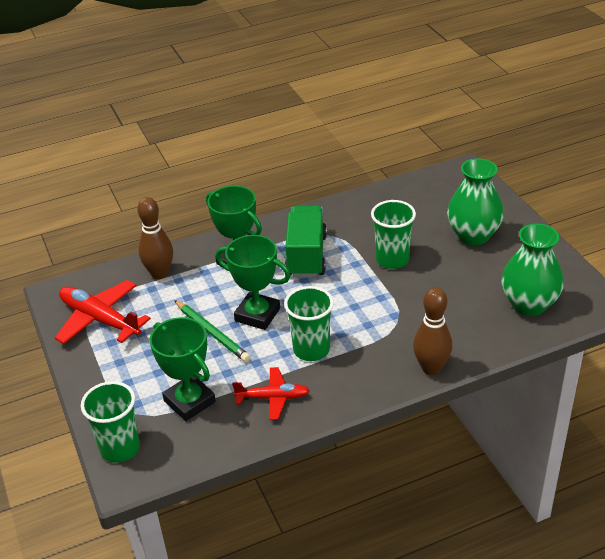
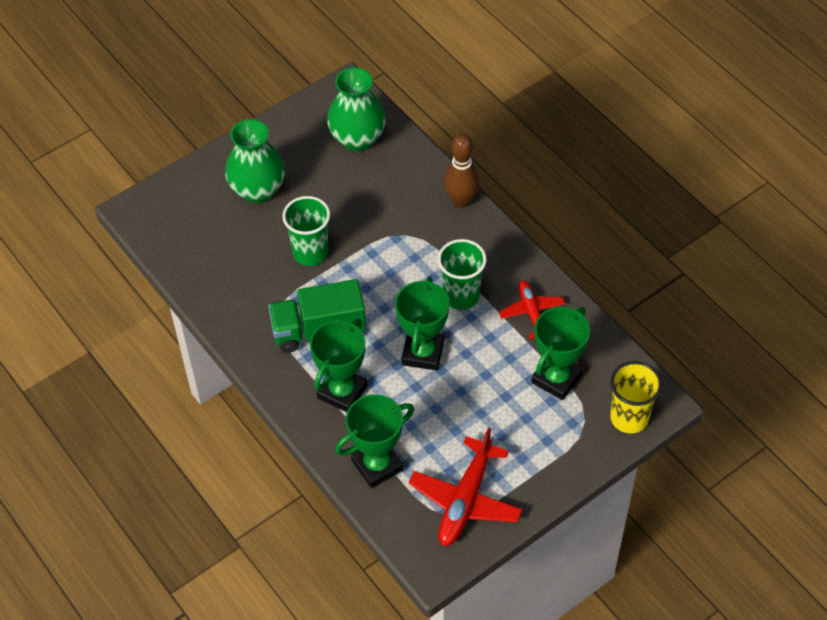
camera: 105 degrees left, 15 degrees up
(120, 448) = (629, 418): green cup -> yellow cup
(160, 273) = (377, 465): brown bowling pin -> green trophy
(212, 333) = (459, 386): green pencil -> none

